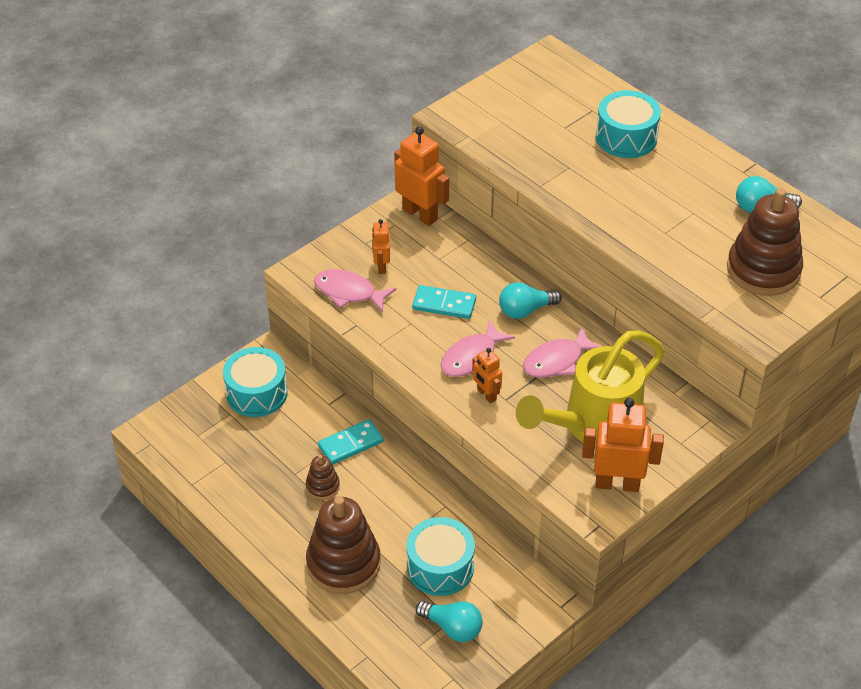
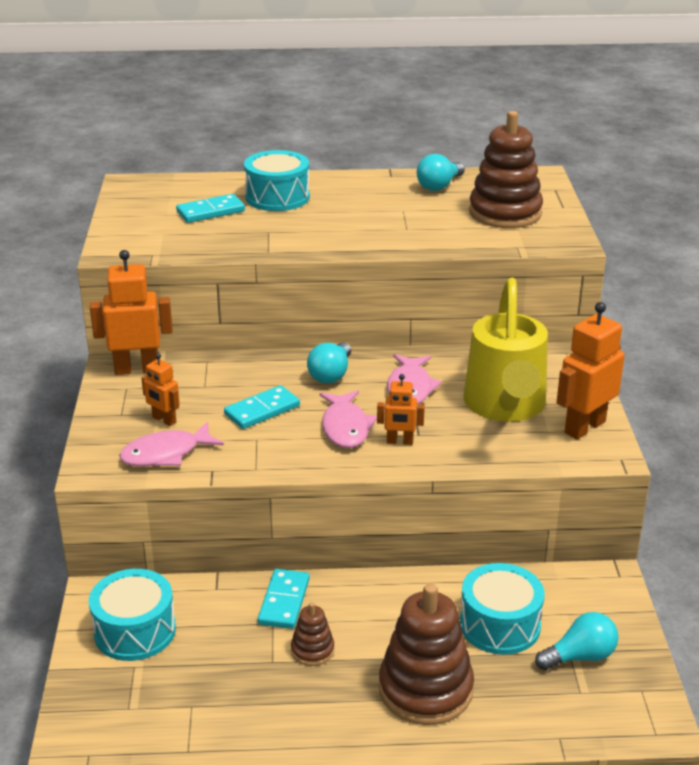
camera: 50 degrees left, 15 degrees down
(561, 120) = (210, 211): none -> turquoise domino

